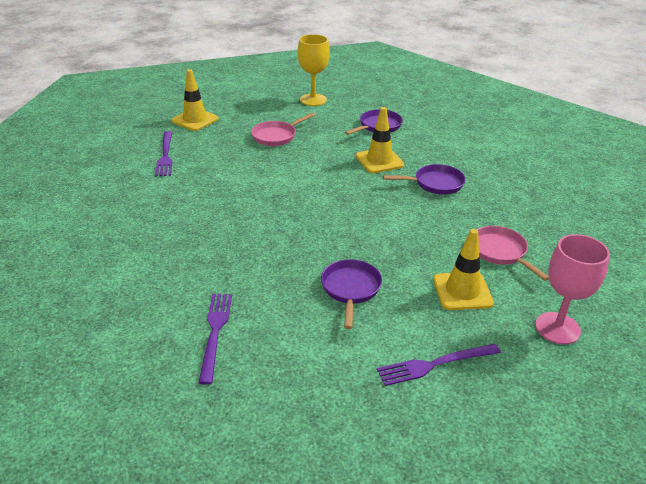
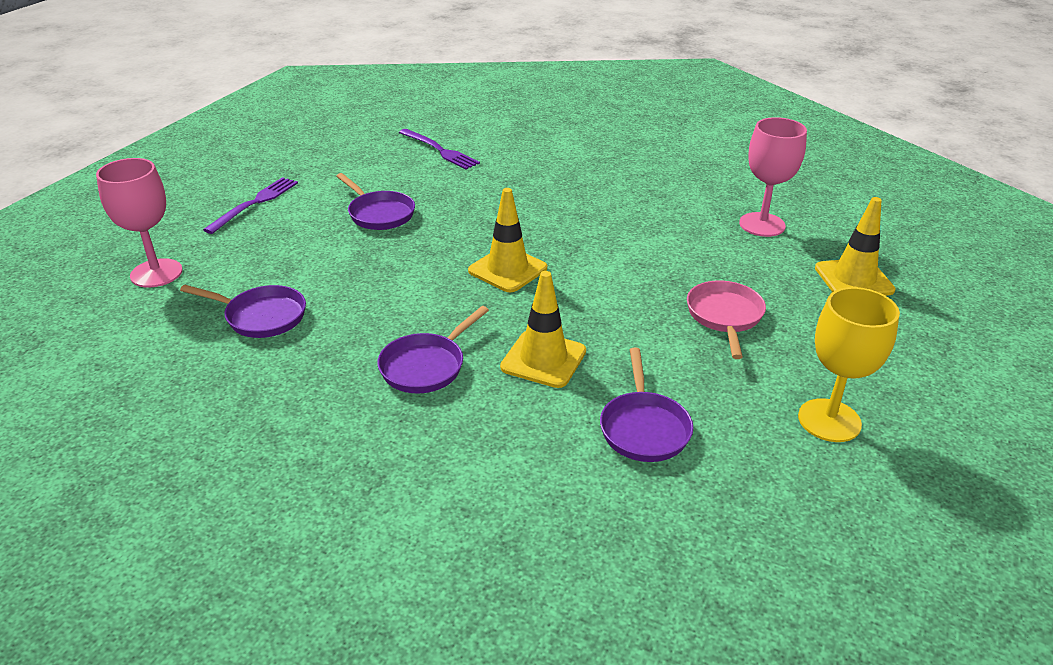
camera: 135 degrees right, 0 degrees up
(165, 155) = (762, 225): purple fork -> pink goblet
(462, 291) = (274, 259): yellow traffic cone -> yellow traffic cone (507, 269)
(500, 252) = (261, 317): pink pan -> purple pan

